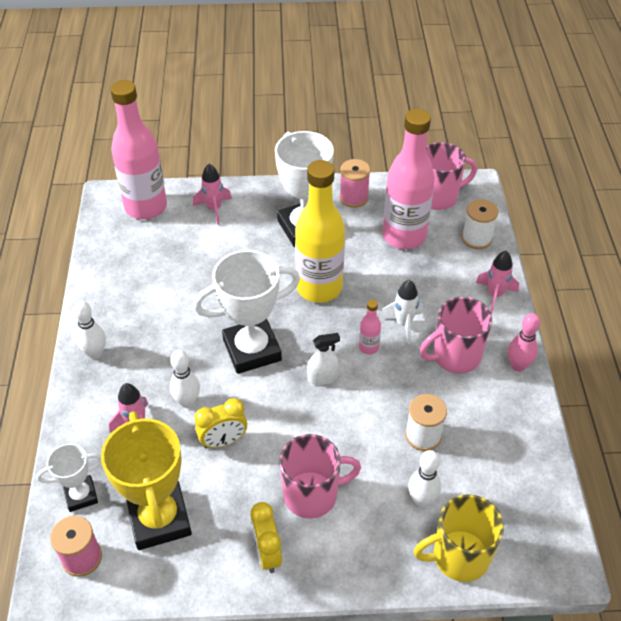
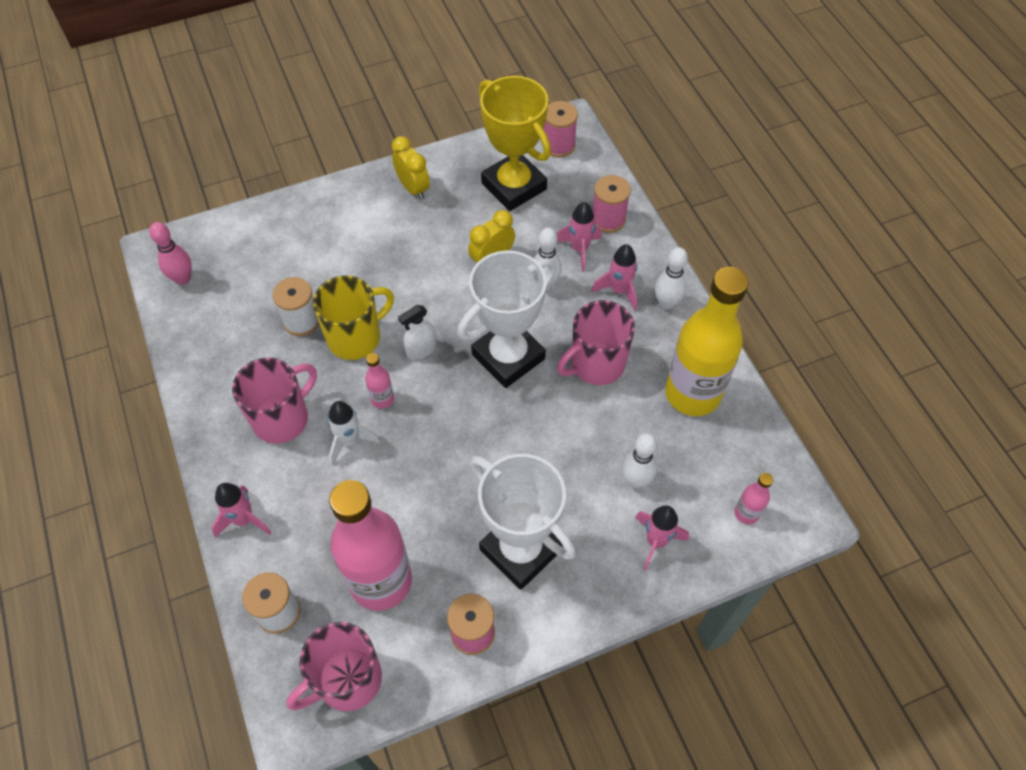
camera: 160 degrees right, 10 degrees up
(81, 495) = (590, 183): white trophy -> none
(90, 448) = (608, 219): none -> pink spool
(127, 376) = (619, 290): none -> pink rocket
(146, 207) = (746, 513): pink bottle -> pink bottle, size x0.41
(312, 494) = (392, 240): pink mug -> pink mug (596, 364)
(319, 288) = (465, 460): yellow bottle -> yellow bottle (692, 393)
(422, 500) = (292, 264): white bowling pin -> white bowling pin (635, 480)
(459, 556) = (251, 230): yellow mug -> yellow mug (355, 337)
(518, 366) = (209, 428): pink bowling pin -> pink bowling pin (183, 278)

